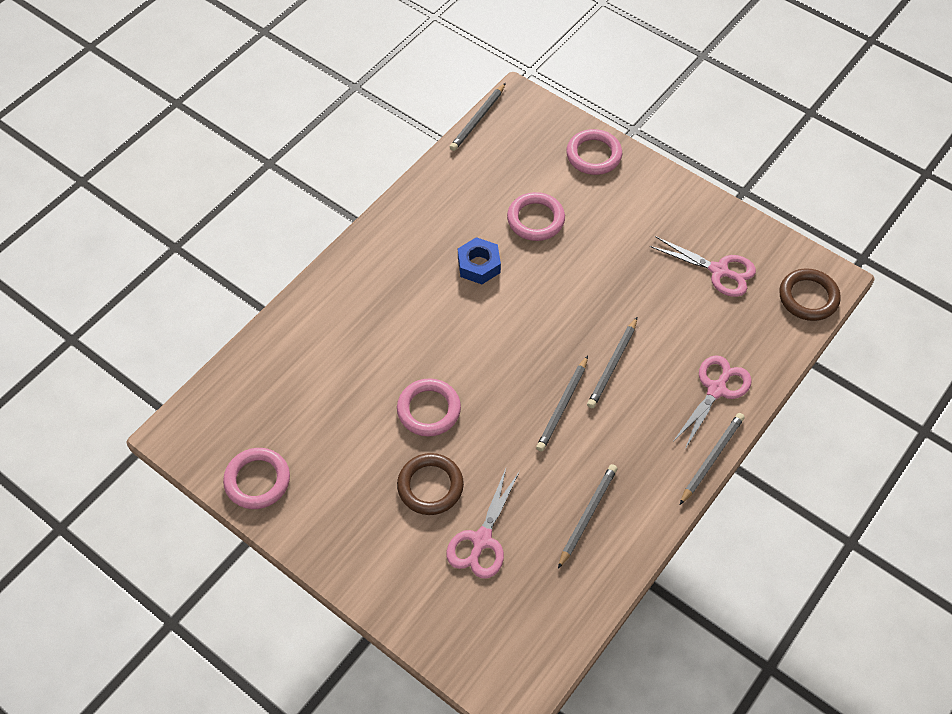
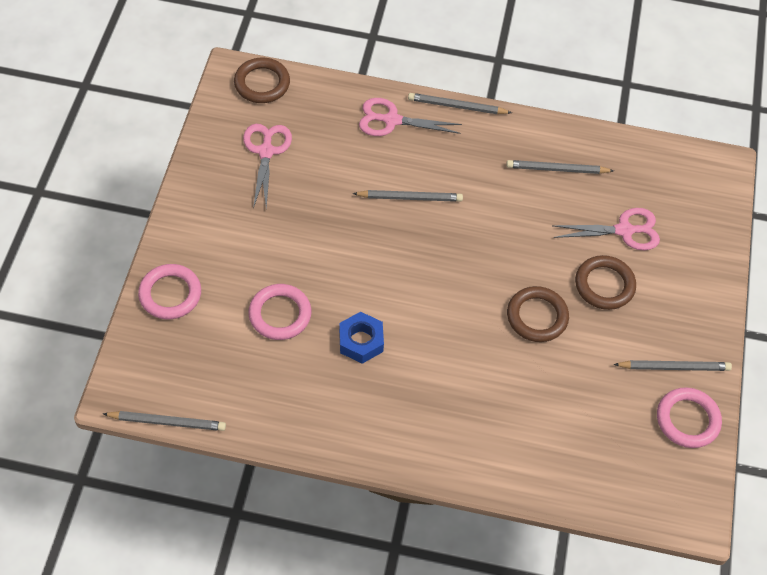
camera: 120 degrees left, 0 degrees up
(429, 410) = (537, 316): pink ring -> brown ring
(562, 405) = (471, 219): grey pencil -> grey pencil (674, 367)

